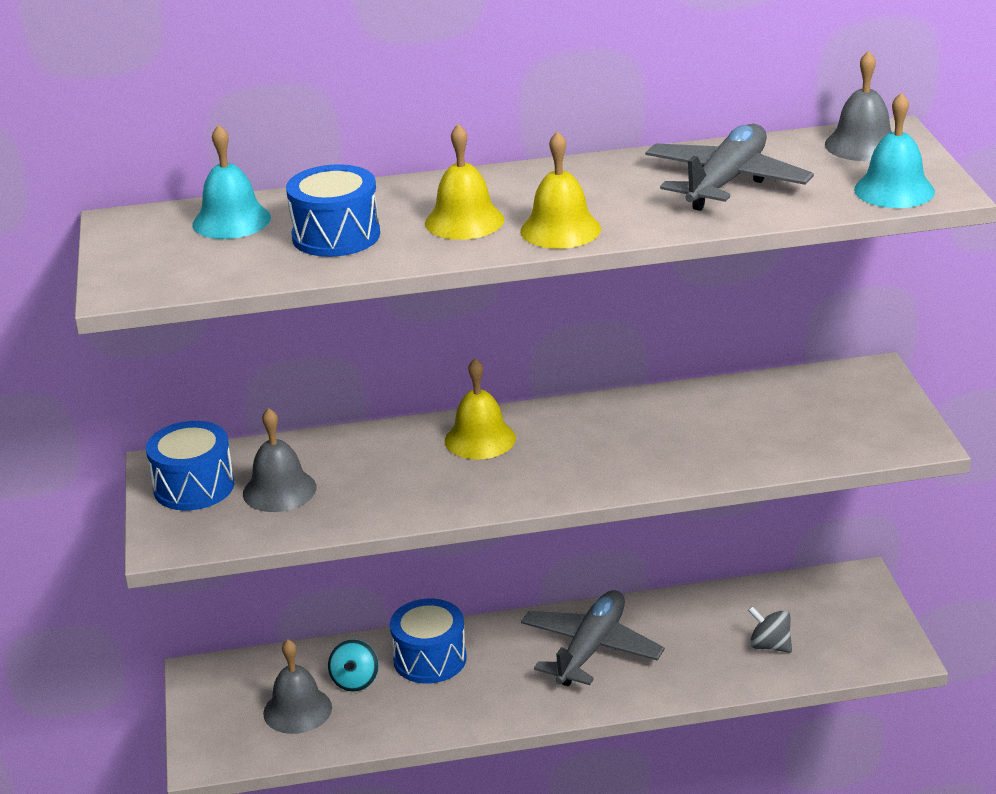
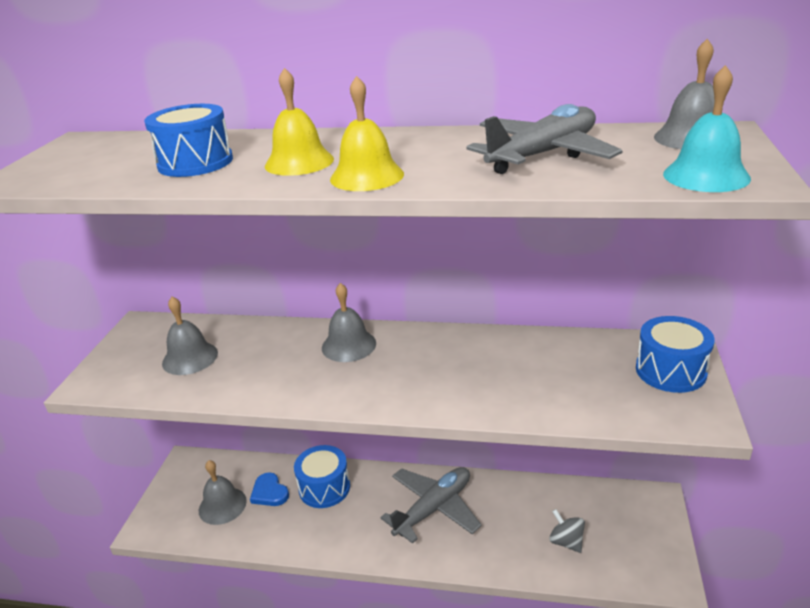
camera: 20 degrees right, 0 degrees up
(194, 487) = (142, 344): blue drum -> blue drum (670, 371)
(231, 221) = (143, 146): turquoise bell -> none
(355, 681) = (269, 492): turquoise spinning top -> blue heart
(480, 439) = (349, 345): yellow bell -> grey bell

